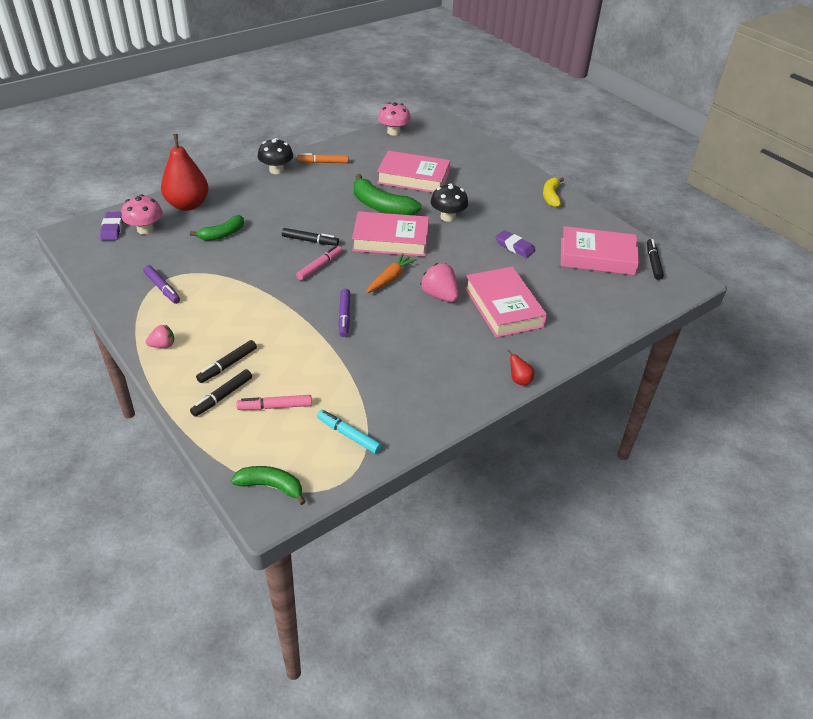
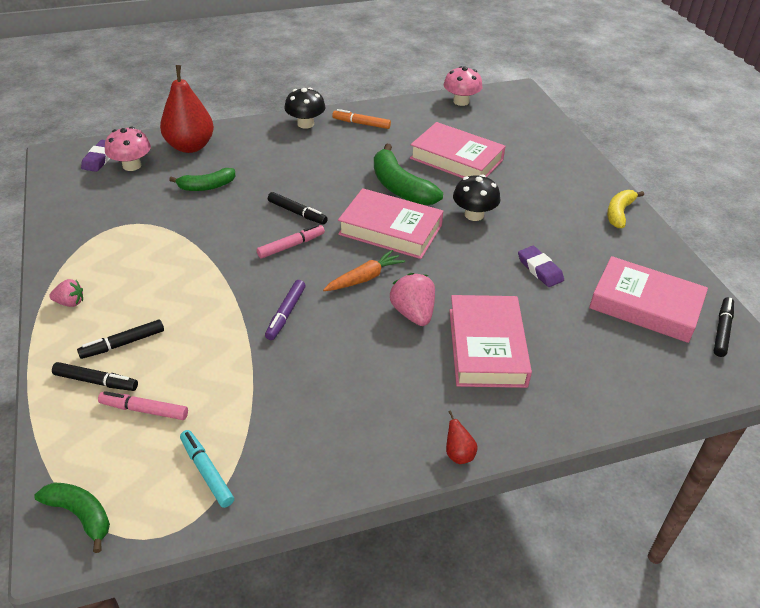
camera: 20 degrees right, 0 degrees up
(162, 288) = (109, 235): purple marker -> none
(223, 396) = (95, 381): black marker -> black marker turned 135 degrees counterclockwise

